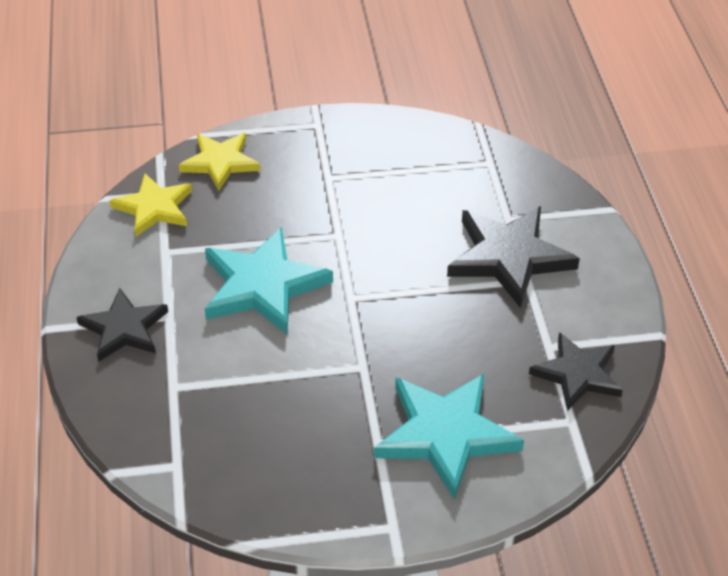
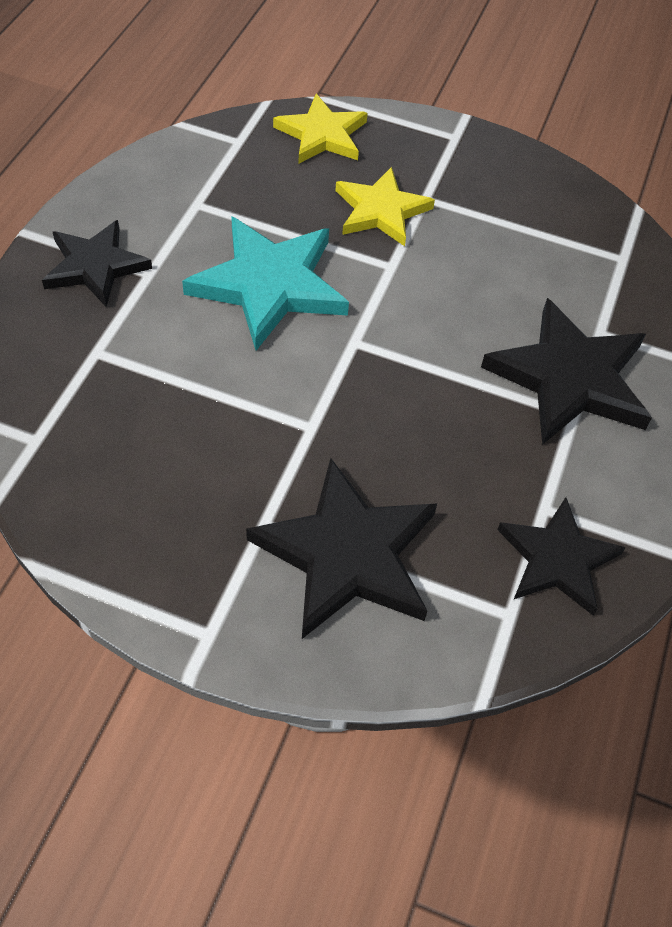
camera: 25 degrees right, 10 degrees up
(154, 208) = (220, 154): yellow star -> yellow star (381, 211)
(445, 434) = (347, 554): turquoise star -> black star

